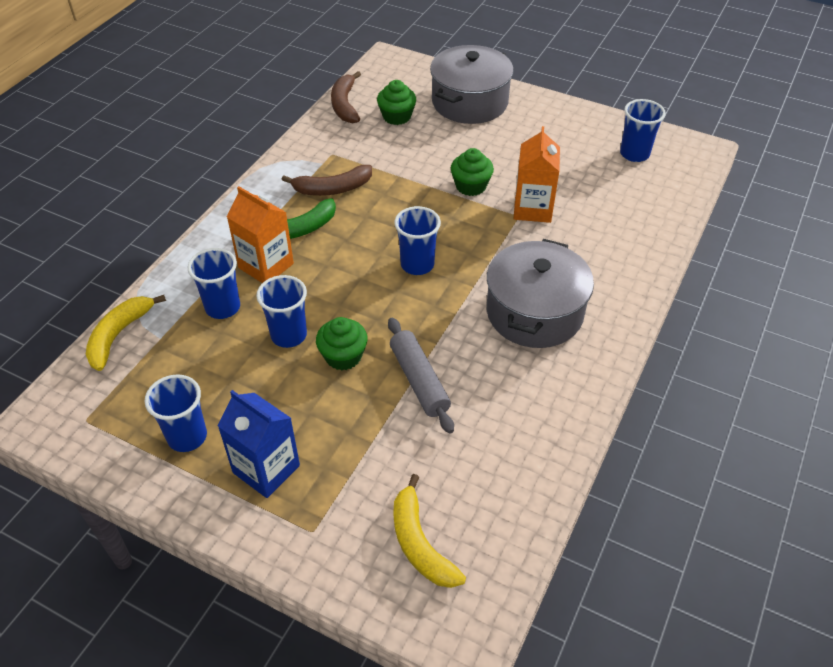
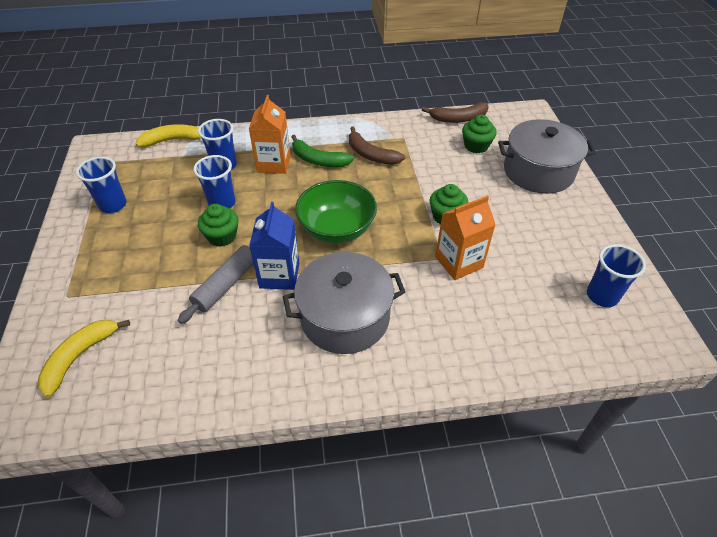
camera: 55 degrees right, 0 degrees up
(266, 469) = (106, 250): blue carton -> blue carton (279, 275)
(345, 105) = (458, 119): brown banana -> brown banana turned 150 degrees counterclockwise
(417, 265) = (337, 229): blue cup -> green bowl

